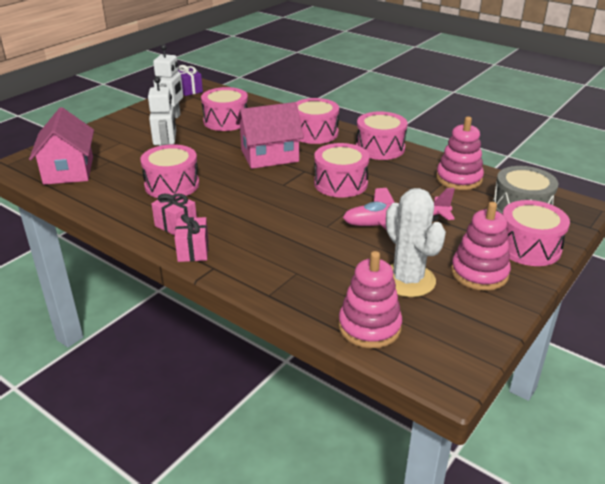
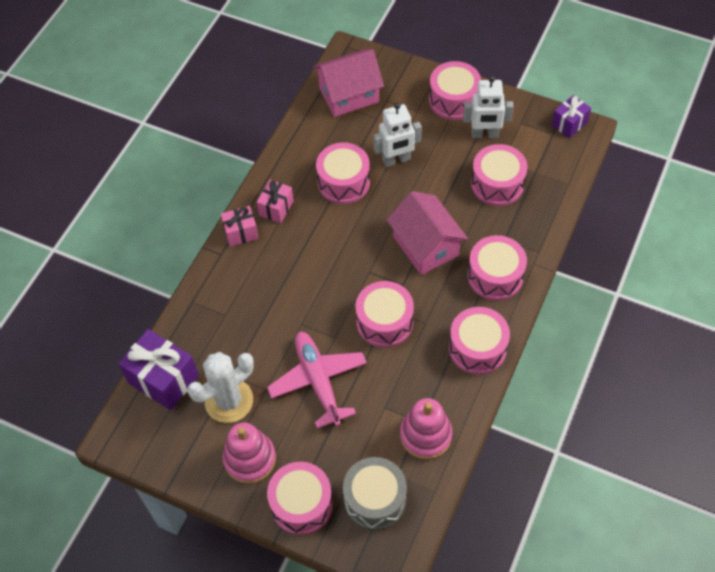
camera: 80 degrees right, 25 degrees up
(124, 126) = (454, 100): none -> pink drum
(369, 327) = (163, 379): pink stacking toy -> purple gift

